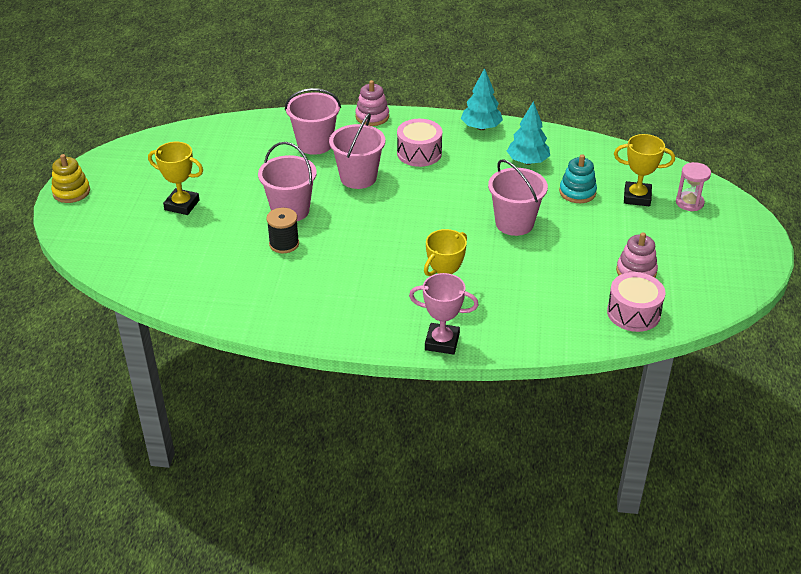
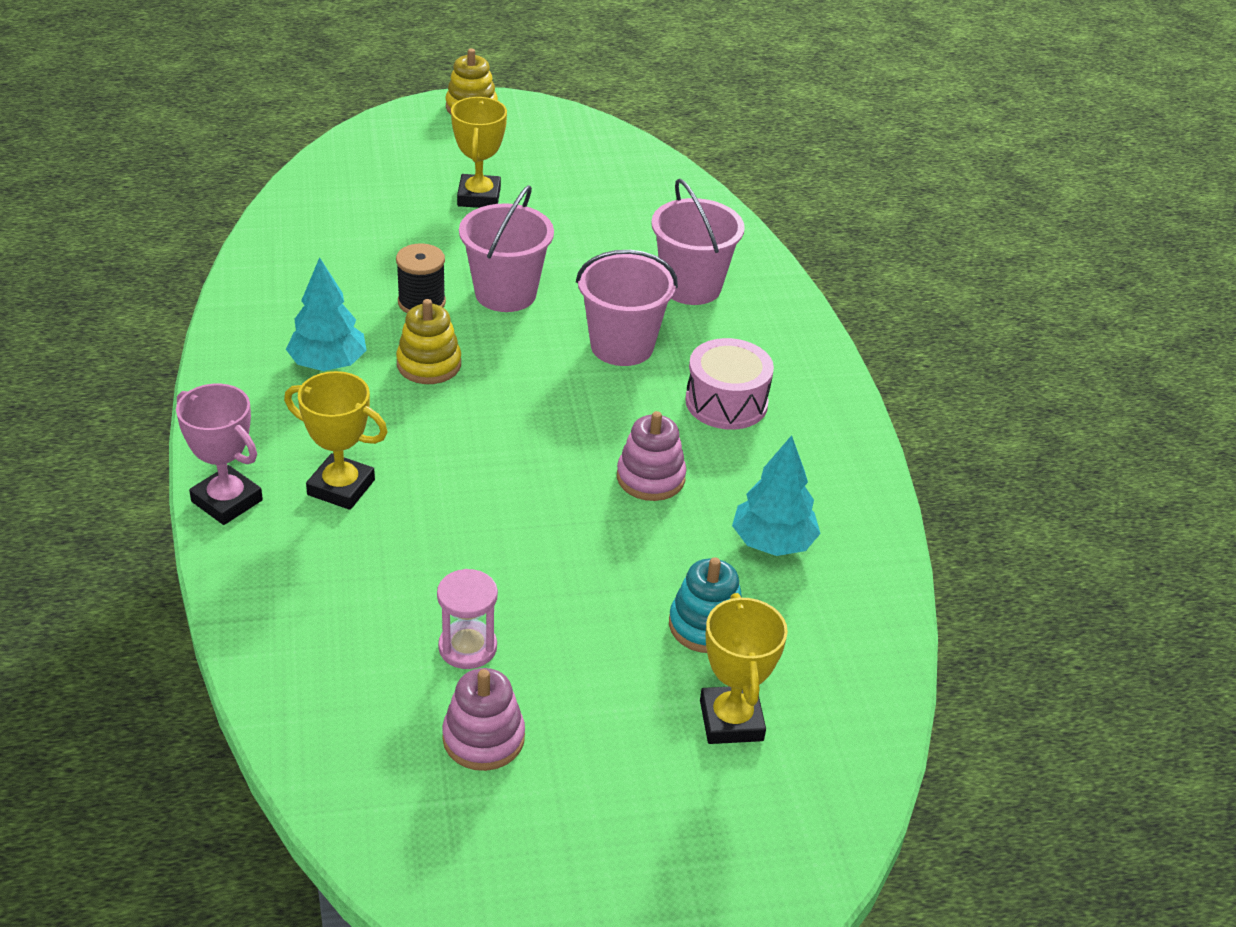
camera: 70 degrees right, 0 degrees up
(346, 249) = (429, 364): none -> yellow stacking toy
(372, 117) = (805, 333): pink stacking toy -> pink stacking toy (650, 478)
(442, 342) = (227, 501): pink trophy -> pink trophy turned 45 degrees counterclockwise
(481, 127) = (850, 467): turquoise tree -> turquoise tree (328, 364)
(514, 223) = (571, 547): pink bucket -> none
(633, 313) = (355, 744): pink drum -> none
(689, 203) = (752, 813): pink hourglass -> pink hourglass (467, 647)

